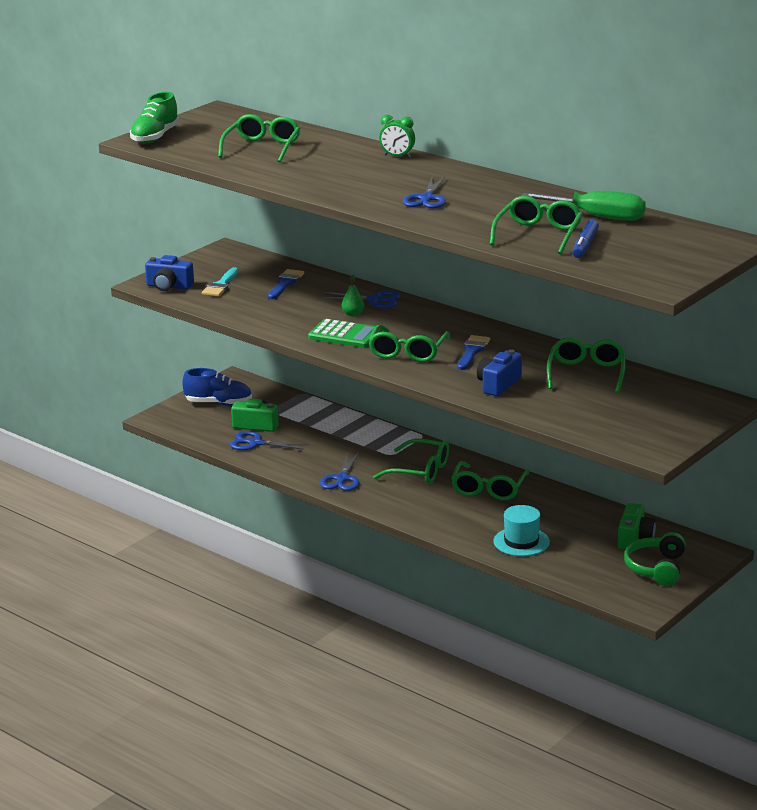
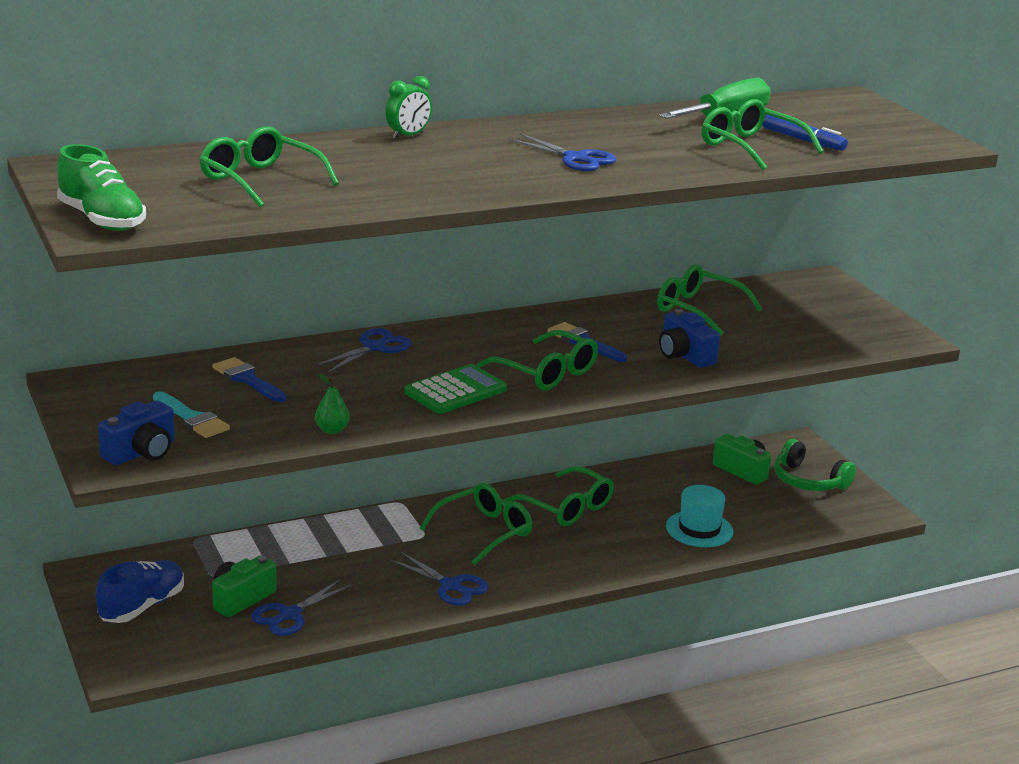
camera: 65 degrees left, 0 degrees up
(353, 314) = (399, 370): green pear -> green pear (332, 430)

